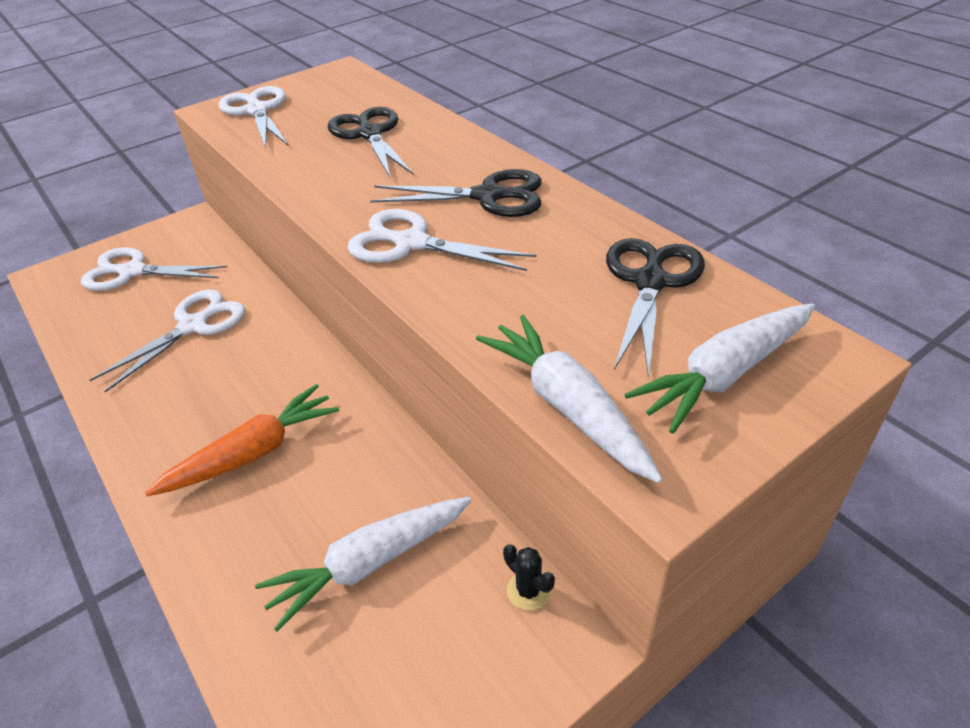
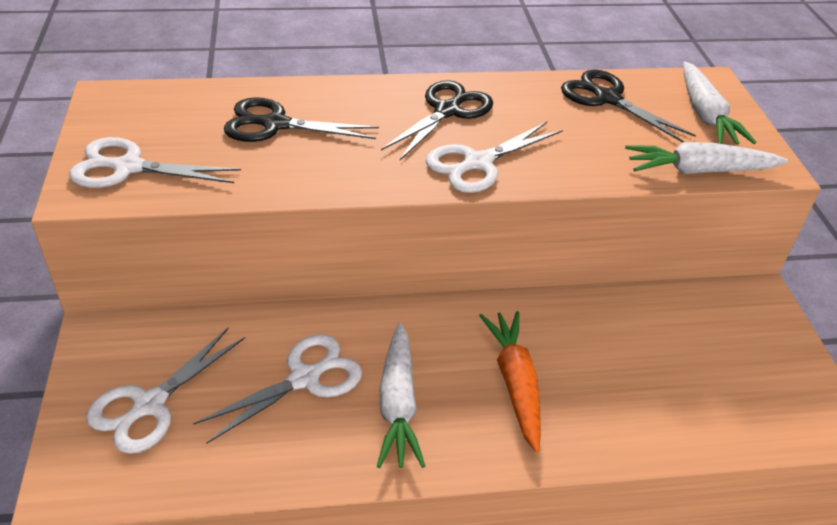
camera: 65 degrees left, 0 degrees up
(193, 326) = (304, 379): white scissors -> white scissors turned 75 degrees clockwise
(370, 563) = (661, 354): white carrot -> white carrot (398, 404)
(528, 590) = (717, 294): black cactus -> none

